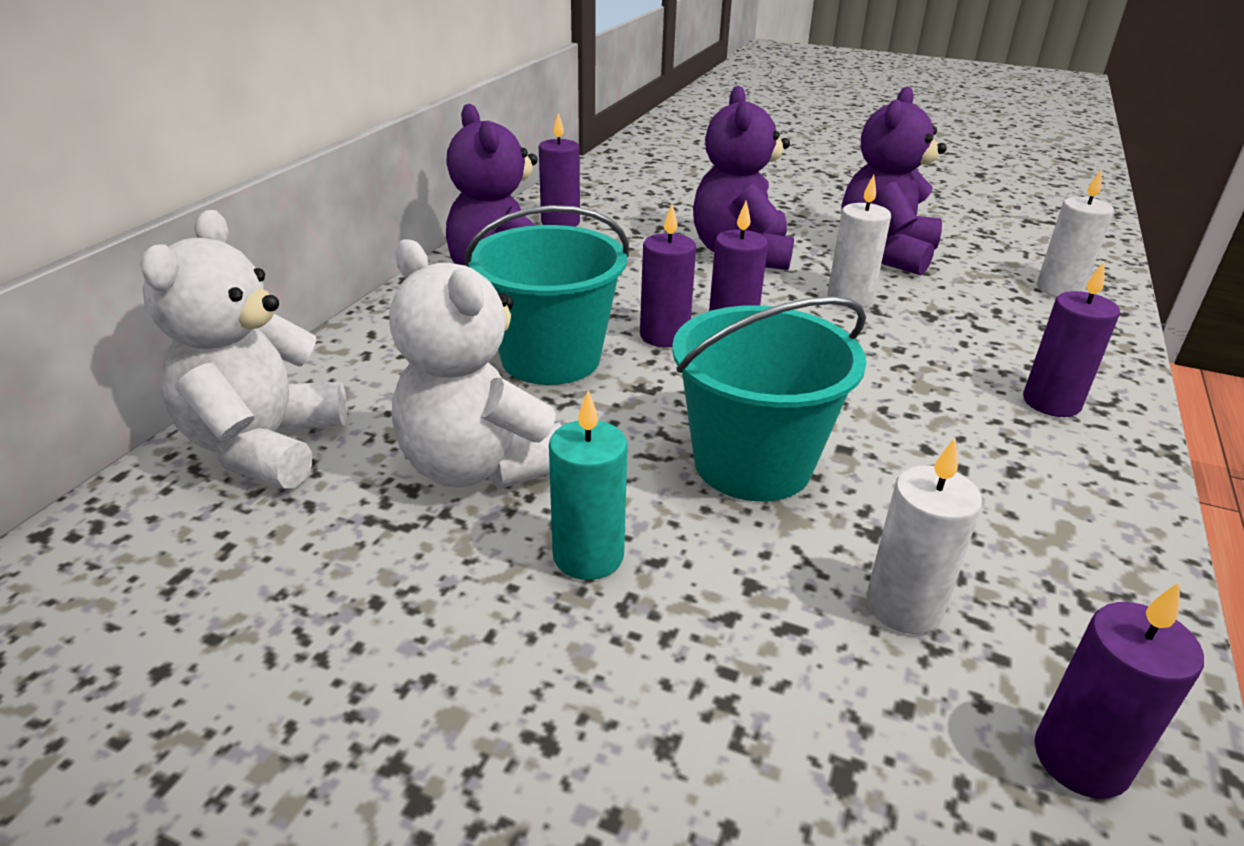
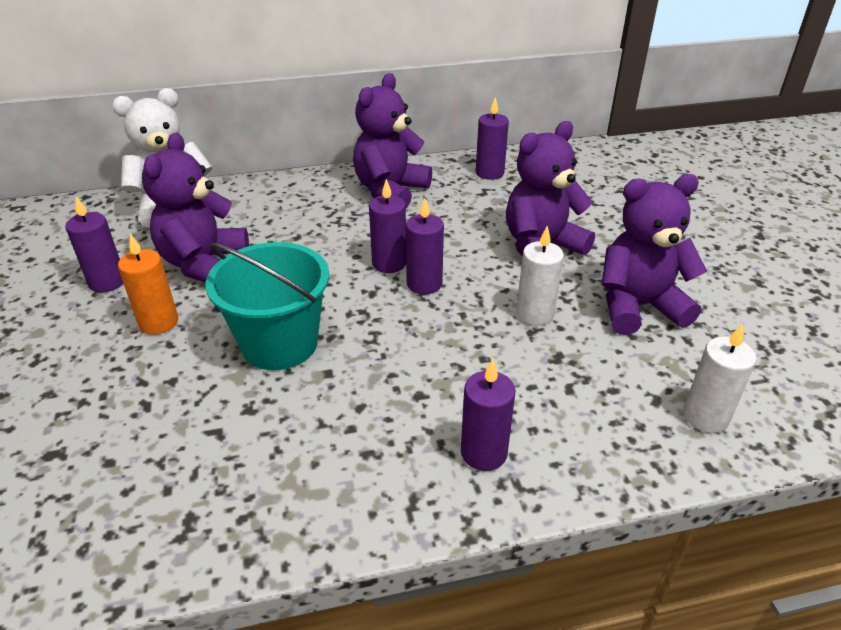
camera: 55 degrees right, 5 degrees up
(479, 466) = (204, 264): white teddy bear -> purple teddy bear
(550, 358) = (322, 239): turquoise bucket -> none
(588, 556) = (159, 322): turquoise candle -> orange candle
(903, 606) = (187, 440): white candle -> none
(1081, 759) = (101, 539): purple candle -> purple candle (107, 282)

